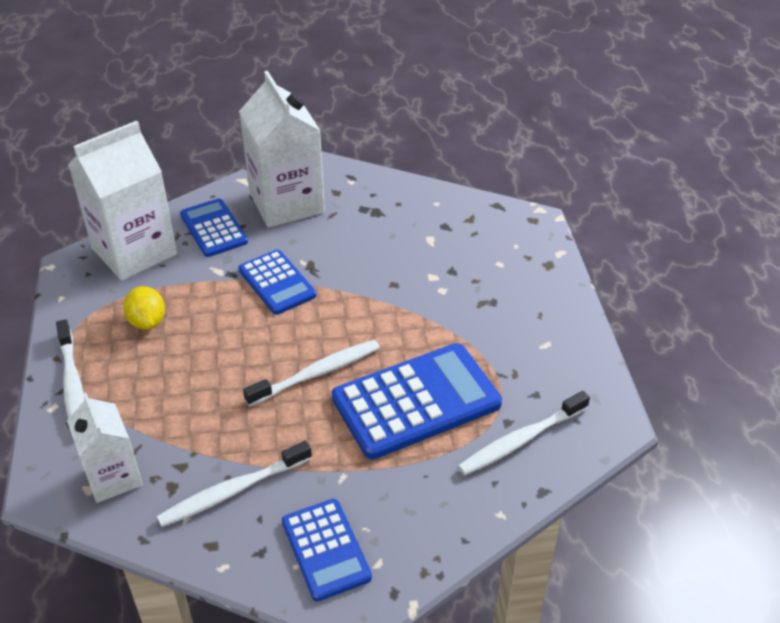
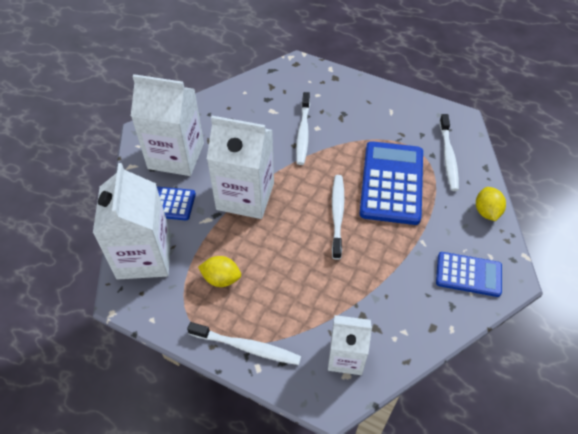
camera: 55 degrees left, 10 degrees up
(233, 491) = (399, 298): white toothbrush -> white toothbrush (303, 133)
(277, 283) = (245, 196): blue calculator -> white carton
(456, 526) = (486, 212): none -> yellow lemon

